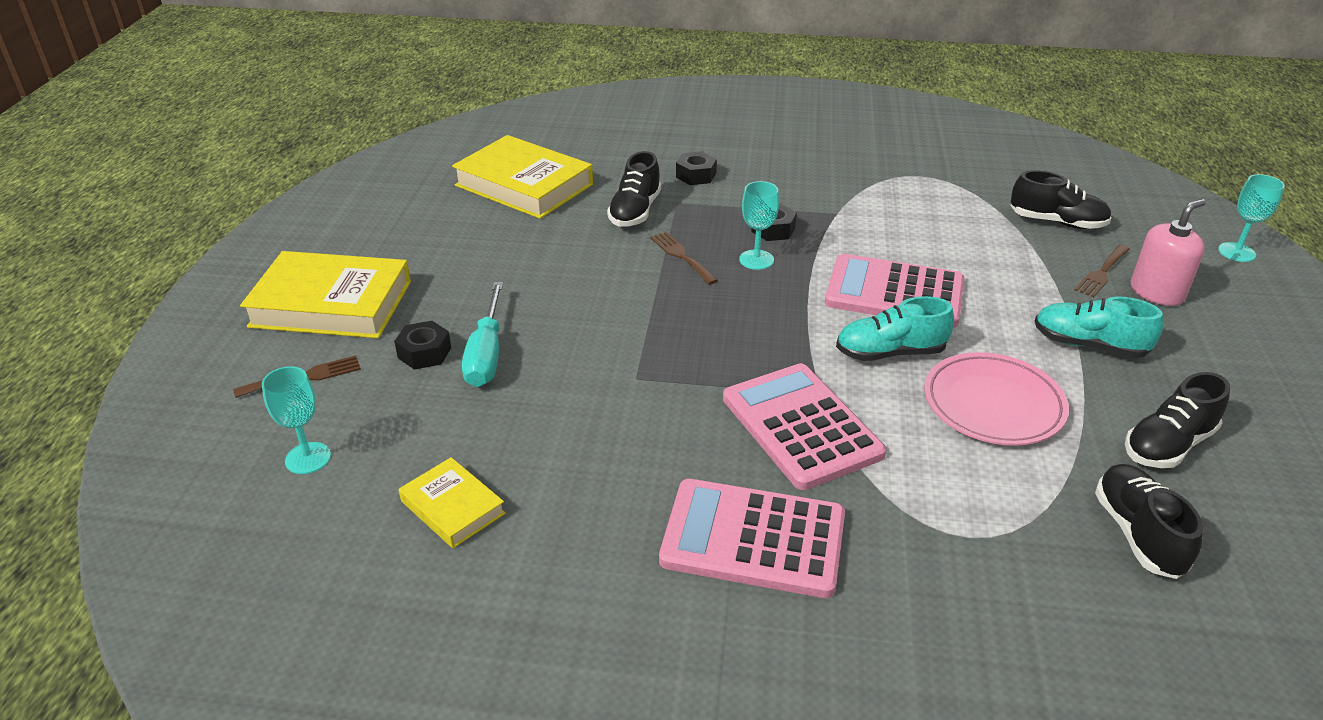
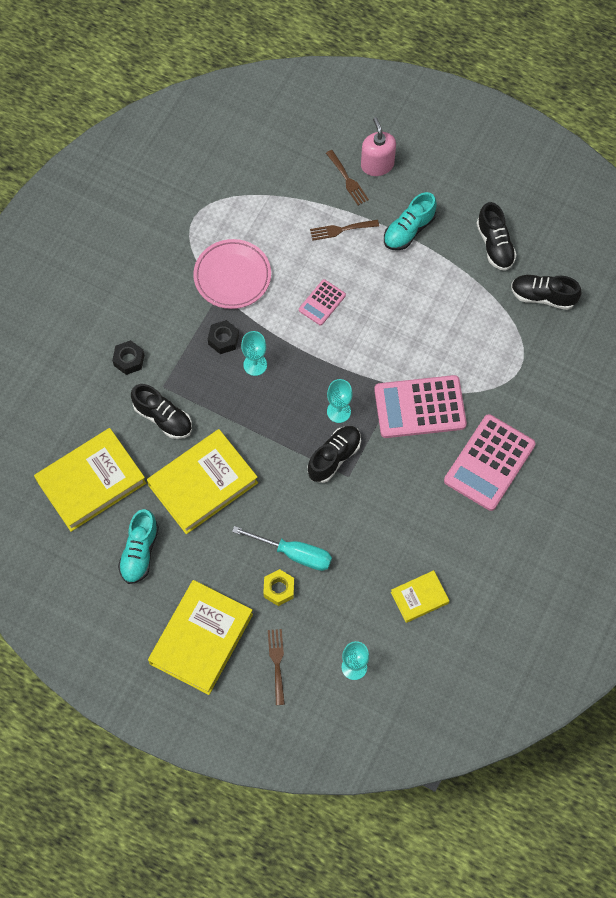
camera: 70 degrees left, 30 degrees up
(424, 353) = (279, 589): black nut -> yellow nut
(559, 258) = (203, 484): none -> yellow book
(681, 256) = (232, 408): brown fork -> brown fork (341, 230)
(890, 353) = (377, 334): turquoise shoe -> turquoise shoe (140, 552)
(894, 292) = (322, 302): pink calculator -> pink calculator, size x0.52
(993, 404) = (437, 306): pink plate -> pink plate (232, 276)
(1057, 222) = (285, 169): black shoe -> black shoe (334, 457)
(1236, 252) = (357, 95): turquoise goblet -> turquoise goblet (338, 411)

